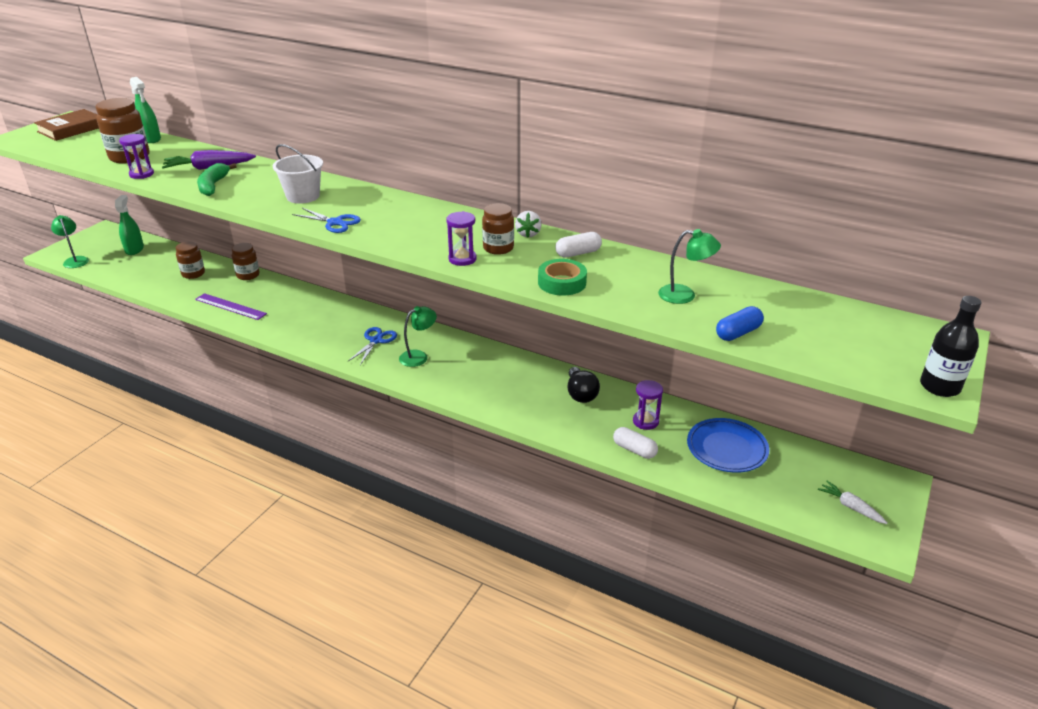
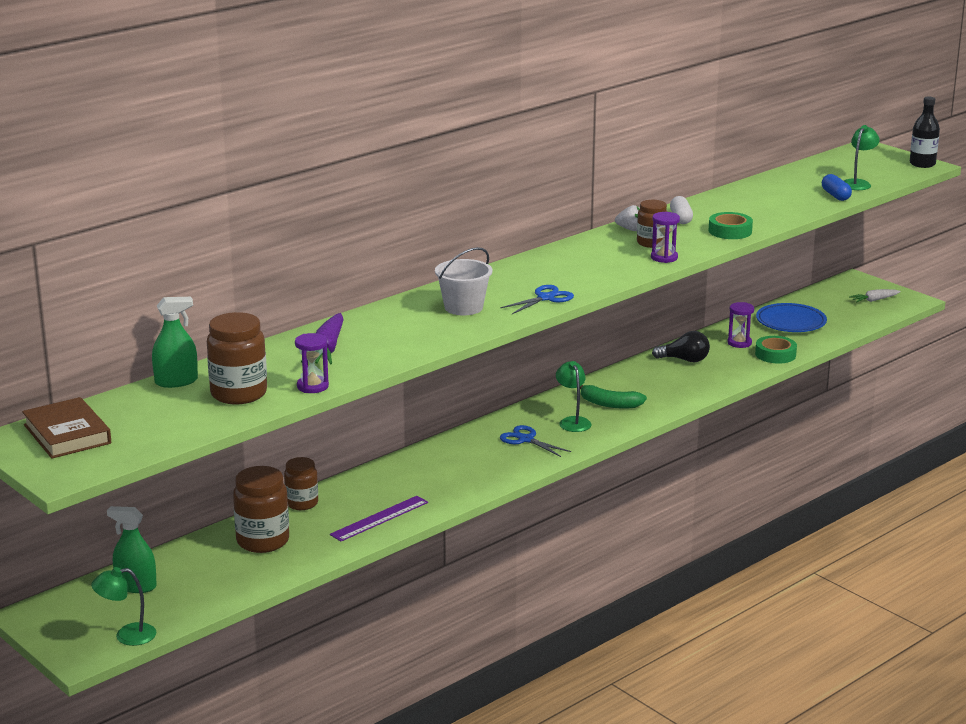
camera: 70 degrees left, 10 degrees down
(193, 274) = (263, 541): brown jar -> brown jar, size x1.57
(213, 185) = (390, 348): green banana -> green banana (609, 404)
(634, 450) = (775, 354): white capsule -> green tape
(685, 295) = (773, 199): green lamp -> green lamp (858, 183)

